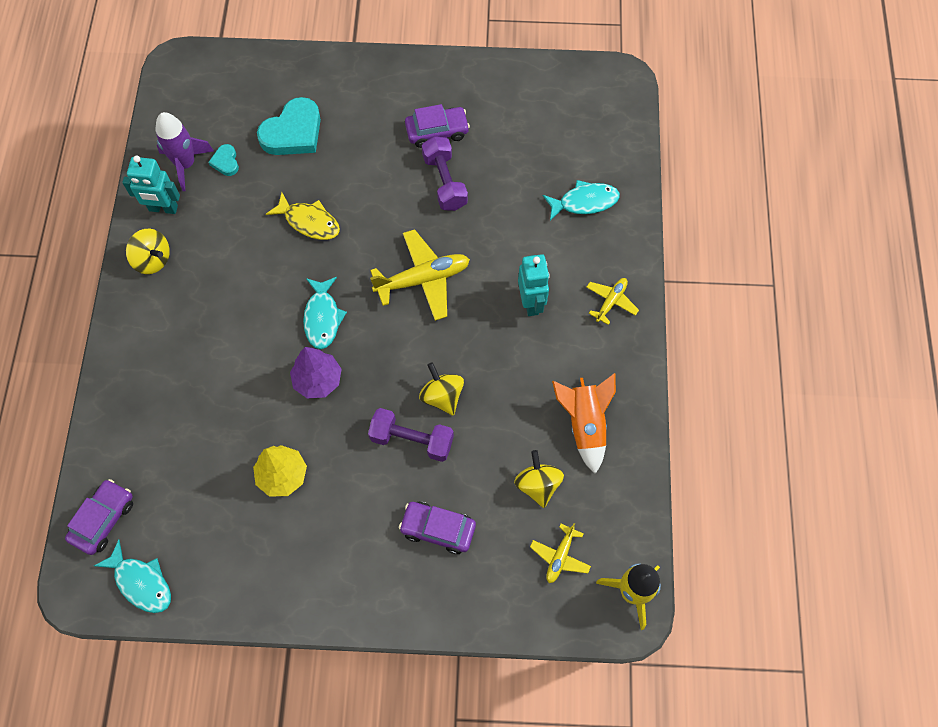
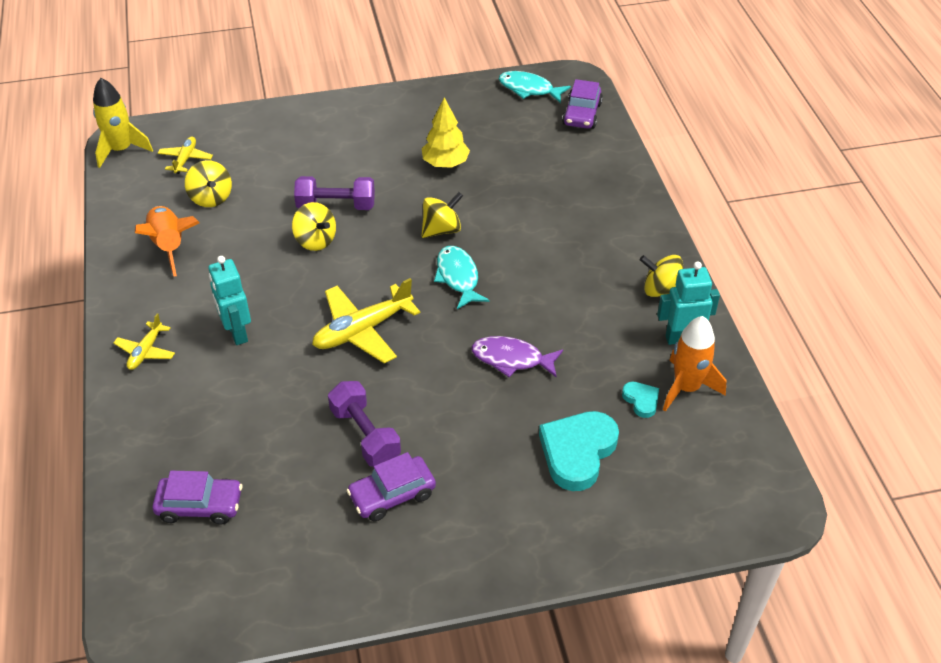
camera: 165 degrees right, 20 degrees down
(185, 164) = (686, 388): purple rocket -> orange rocket
(309, 222) = (512, 359): yellow fish -> purple fish
(318, 380) = (441, 230): purple tree -> yellow spinning top
(438, 529) = (296, 156): purple car -> purple car (200, 505)
(584, 202) = (183, 449): turquoise fish -> none

